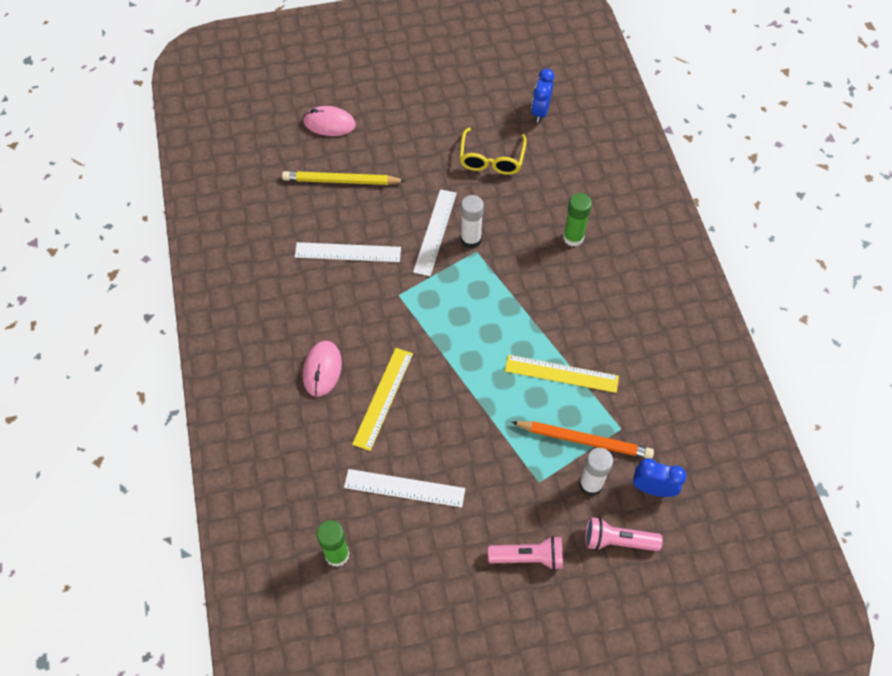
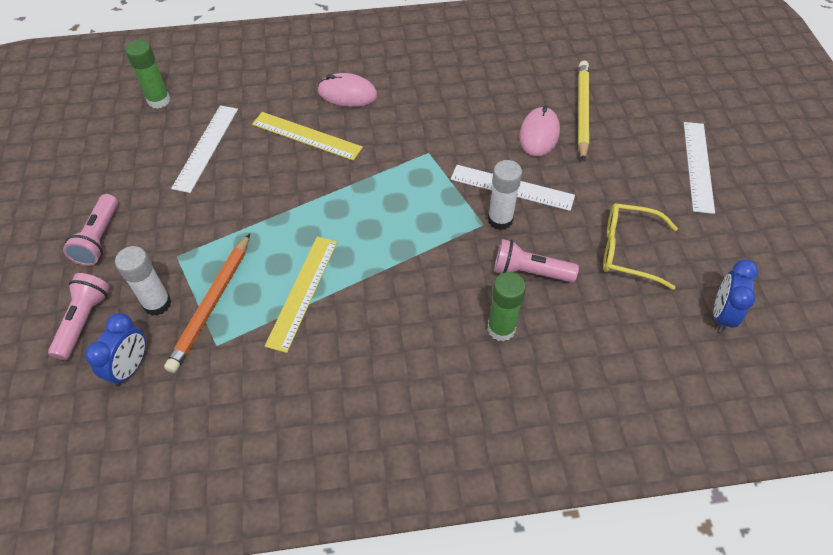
camera: 95 degrees right, 5 degrees down
(329, 123) = (665, 103): pink mouse -> pink mouse (539, 134)
(348, 252) = (485, 114): white ruler -> white ruler (698, 166)
(519, 220) = (529, 271): none -> pink flashlight
(540, 112) = (721, 314): blue clock -> blue clock turned 90 degrees counterclockwise

